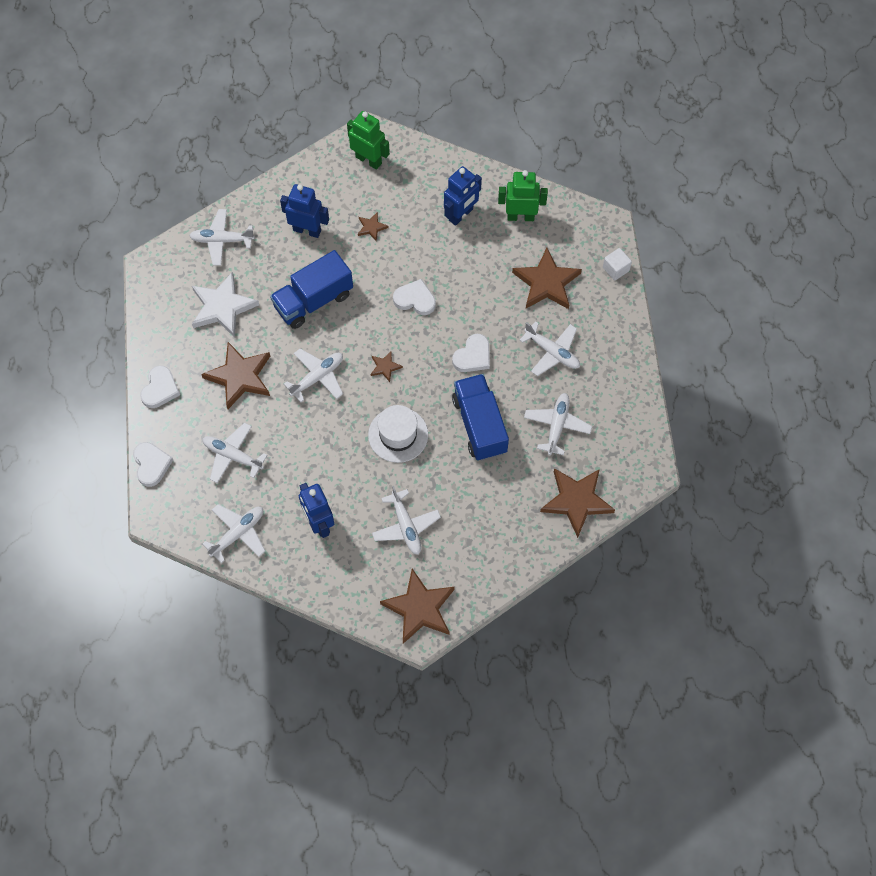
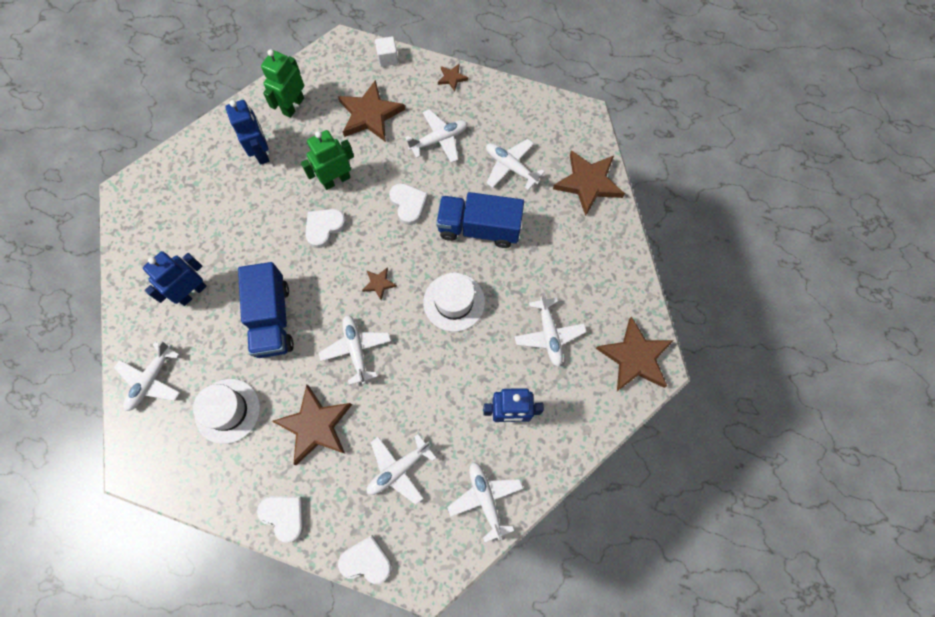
camera: 65 degrees left, 5 degrees up
(222, 307) = (227, 411): white star -> white hat
(369, 160) = (153, 204): green robot -> green robot (336, 180)
(371, 227) = (226, 233): brown star -> brown star (452, 78)
(406, 526) = (549, 334): white plane -> white plane turned 75 degrees clockwise

